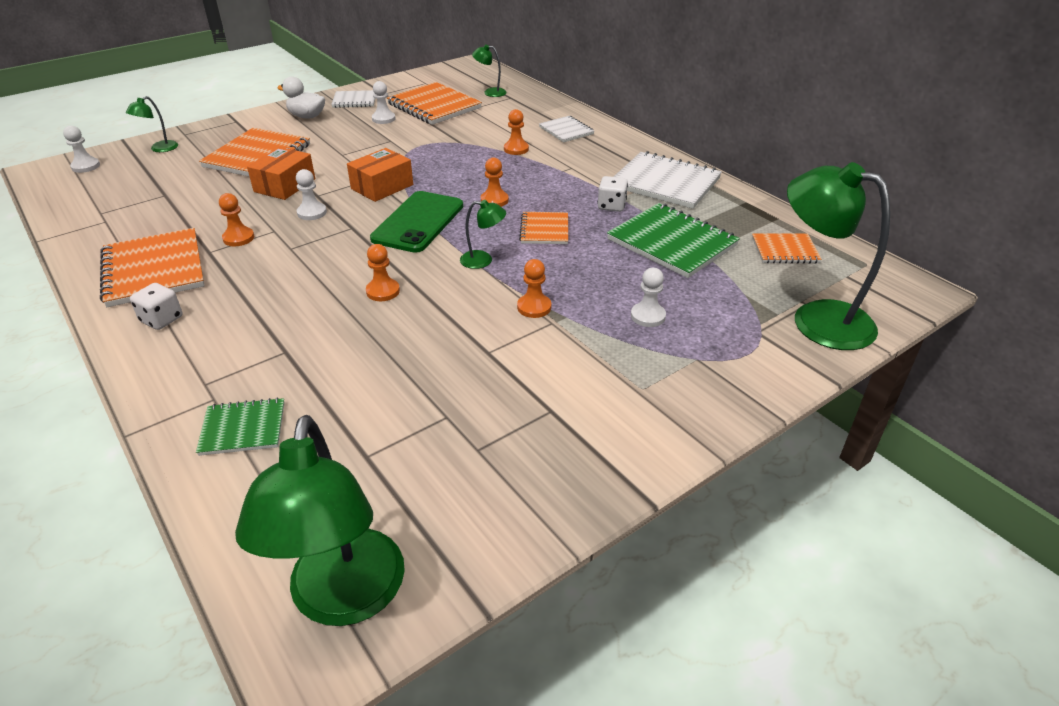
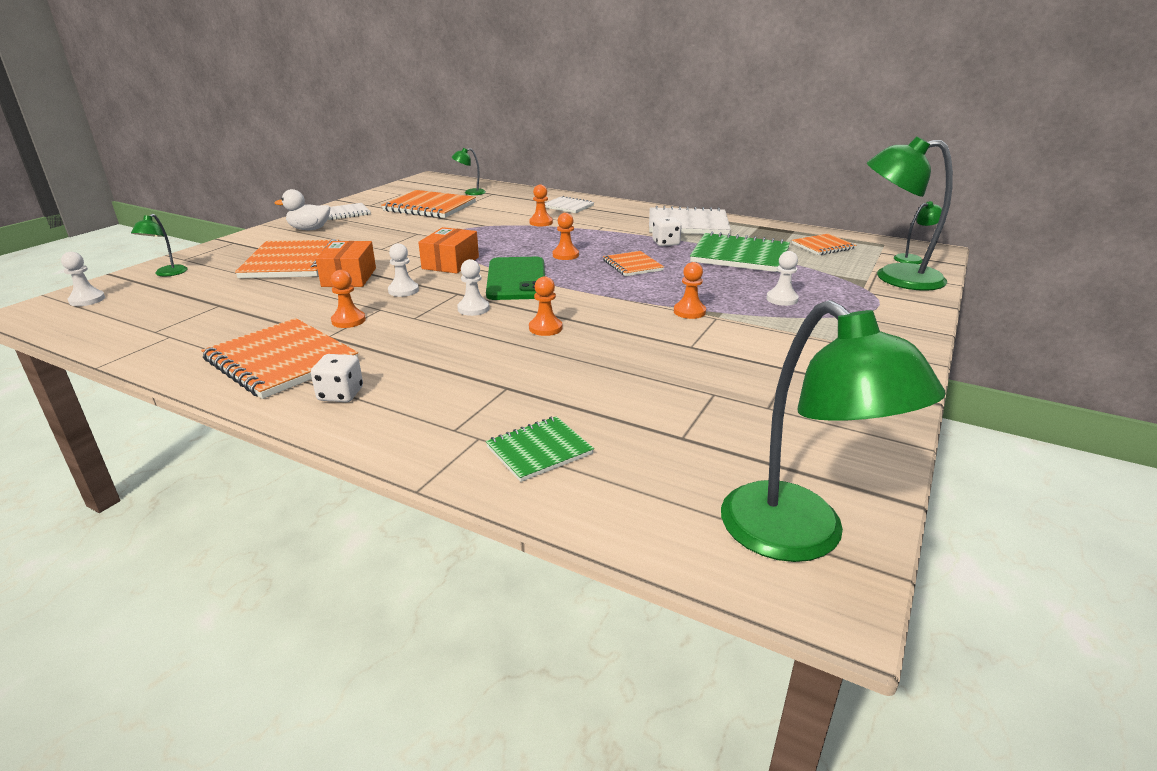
camera: 25 degrees left, 10 degrees down
(383, 119) = (391, 221): white pawn -> white pawn (473, 309)
(483, 260) = (607, 292): green lamp -> green lamp (913, 259)

